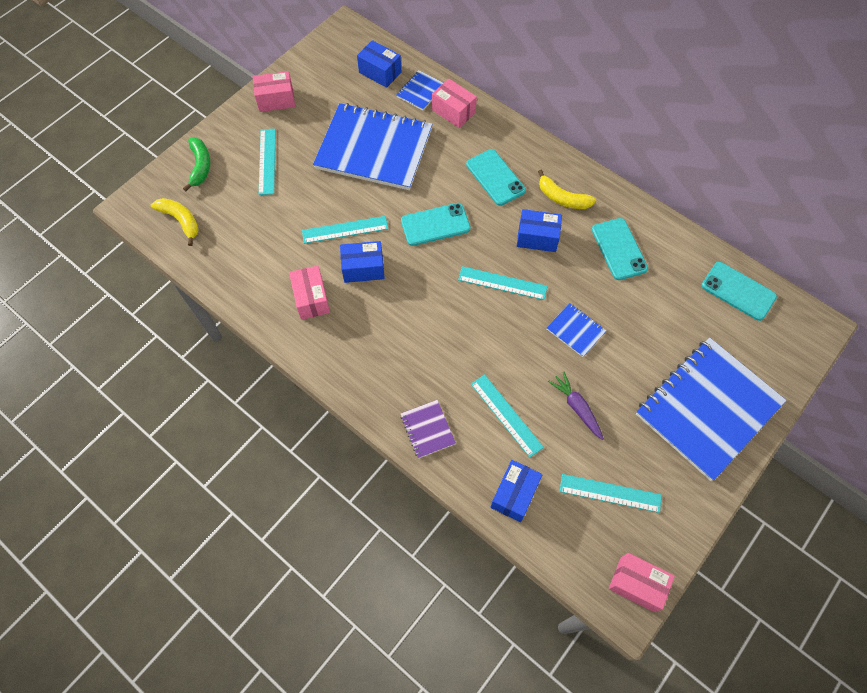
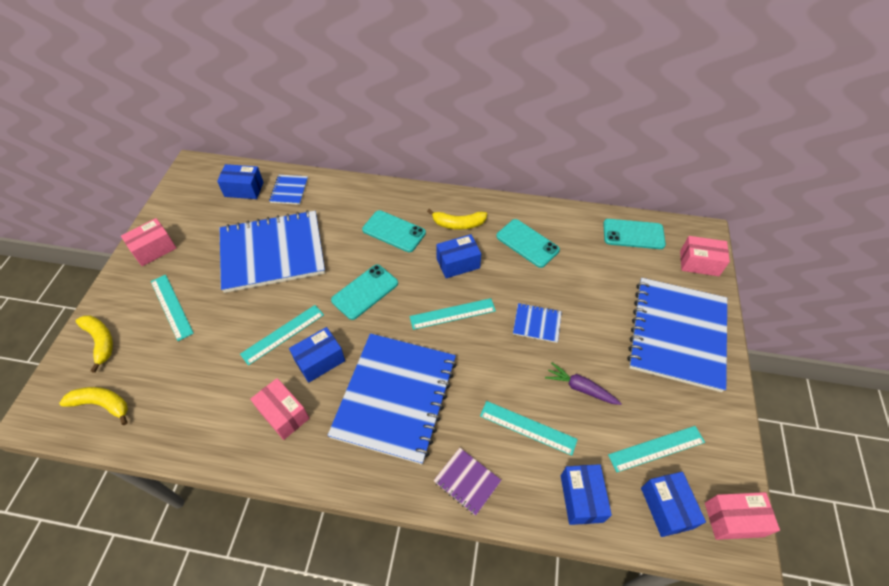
camera: 30 degrees left, 10 degrees down
(200, 166) = (100, 341): green banana -> yellow banana
(408, 331) = (395, 397): none -> blue notebook
(453, 111) = (327, 195): pink box -> pink box (699, 263)
(583, 542) = (666, 508): none -> blue box

